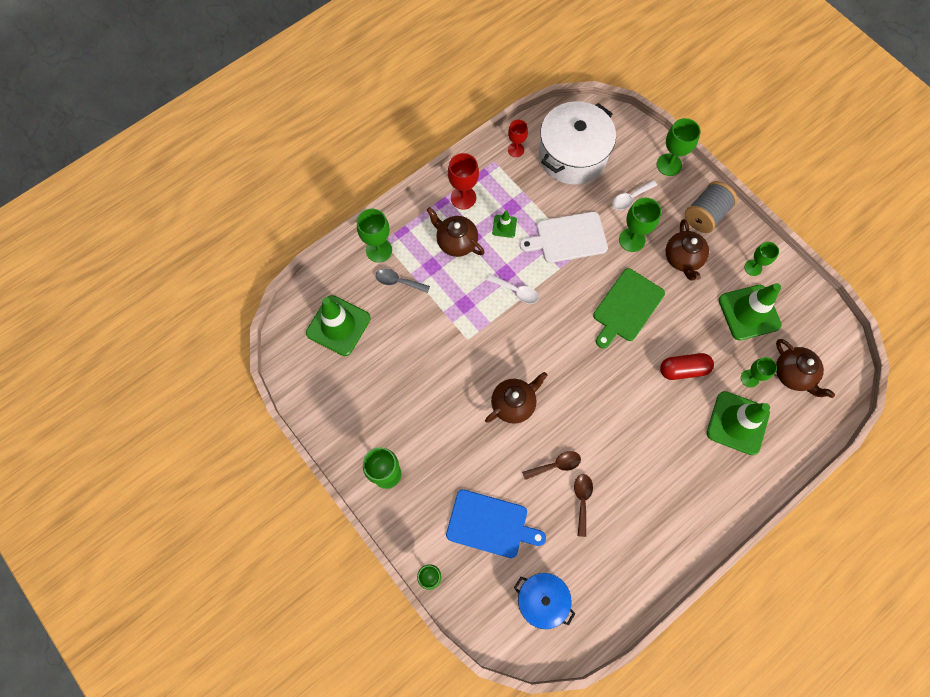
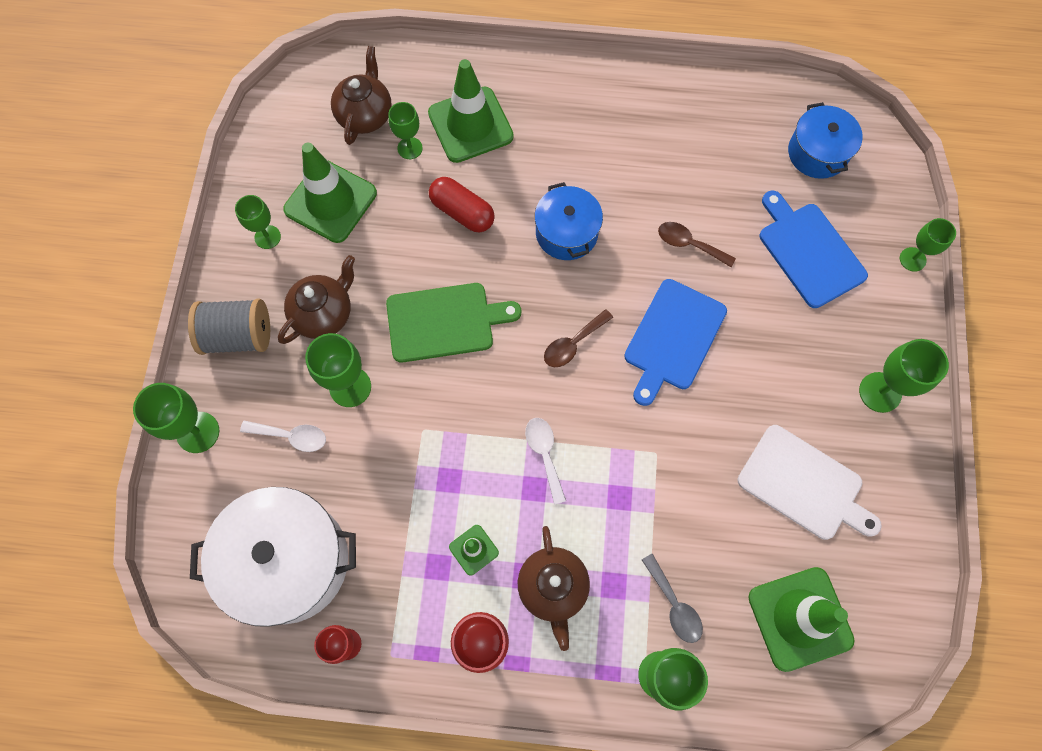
camera: 135 degrees left, 0 degrees up
(513, 403) = (673, 338): brown teapot -> blue cutting board
(568, 238) = (416, 460): white cutting board -> white cutting board (804, 485)
(582, 500) = (695, 194): brown spoon -> brown spoon (573, 344)
(622, 409) = (566, 233): none -> blue pot

